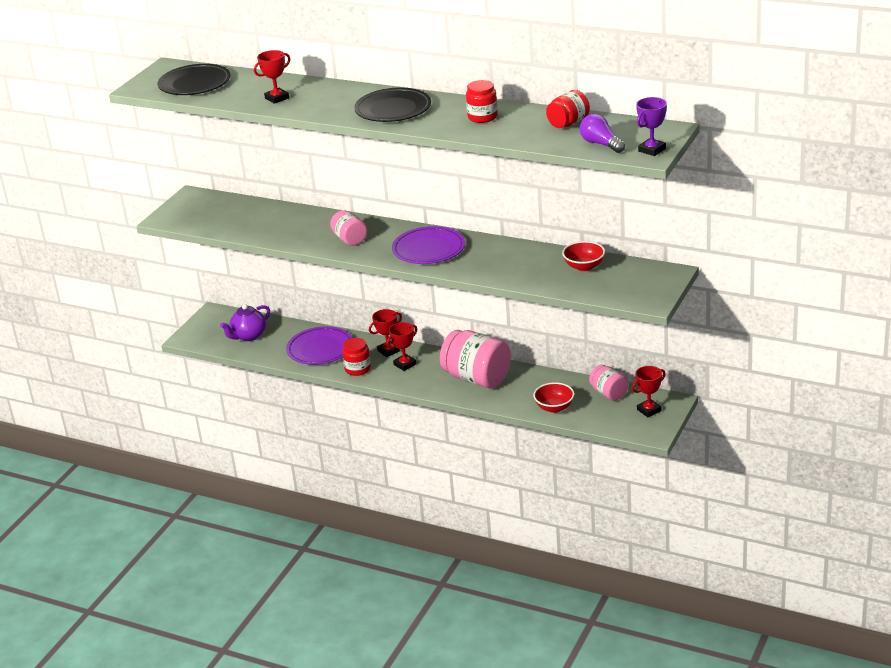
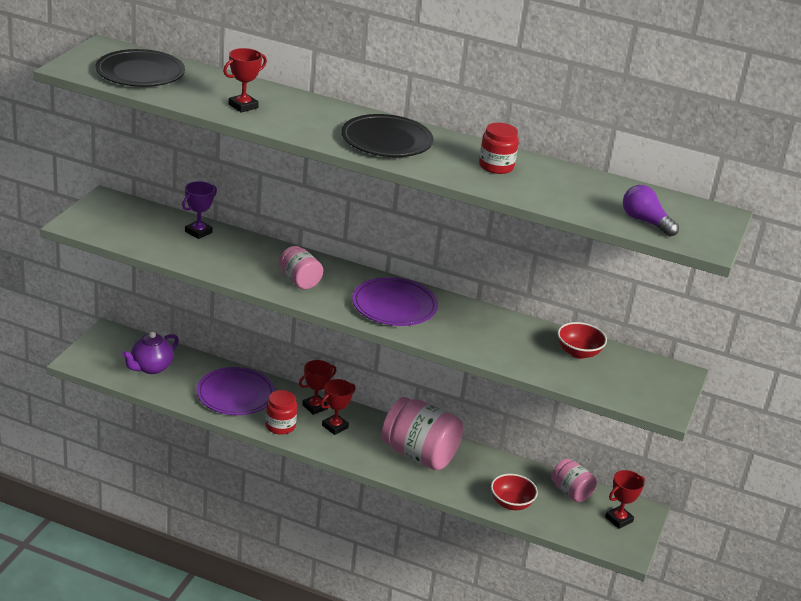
camera: 10 degrees left, 0 degrees up
(568, 123) = (600, 189): red jar -> none
(652, 150) = (708, 238): purple trophy -> purple trophy (198, 232)

